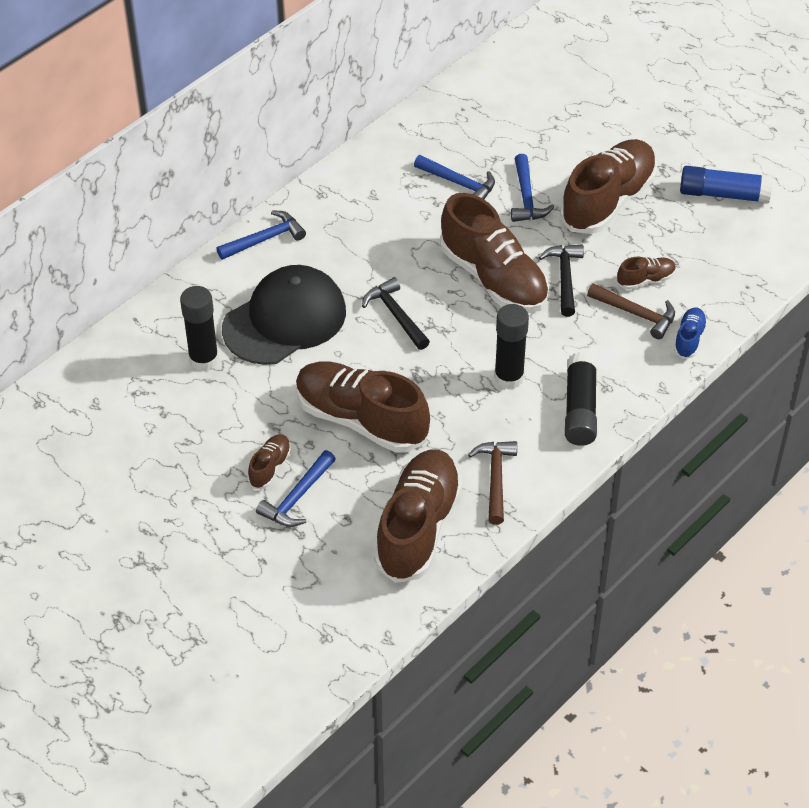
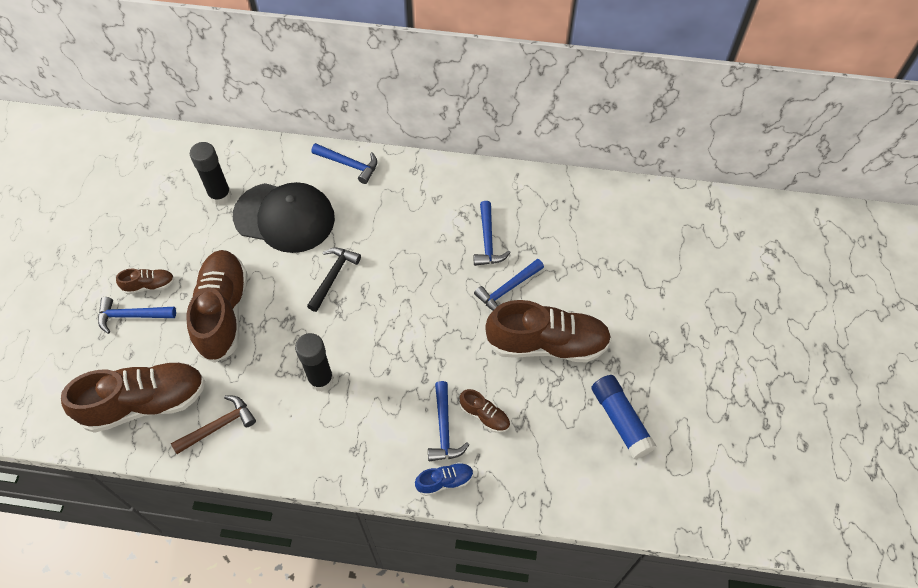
camera: 55 degrees right, 10 degrees up
(494, 278) = (411, 315): brown shoe -> none
(565, 278) = (445, 360): black hammer -> none
(580, 409) = (321, 444): black glue stick -> none
(636, 314) = (444, 429): brown hammer -> blue hammer

